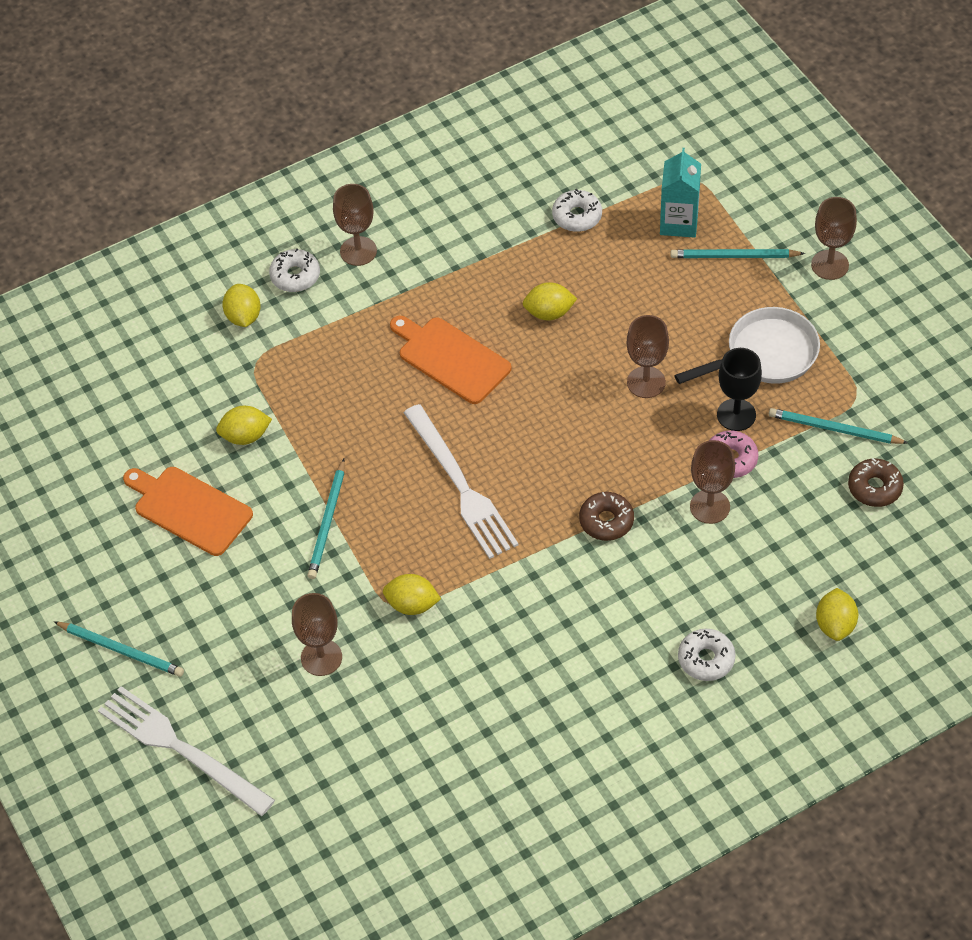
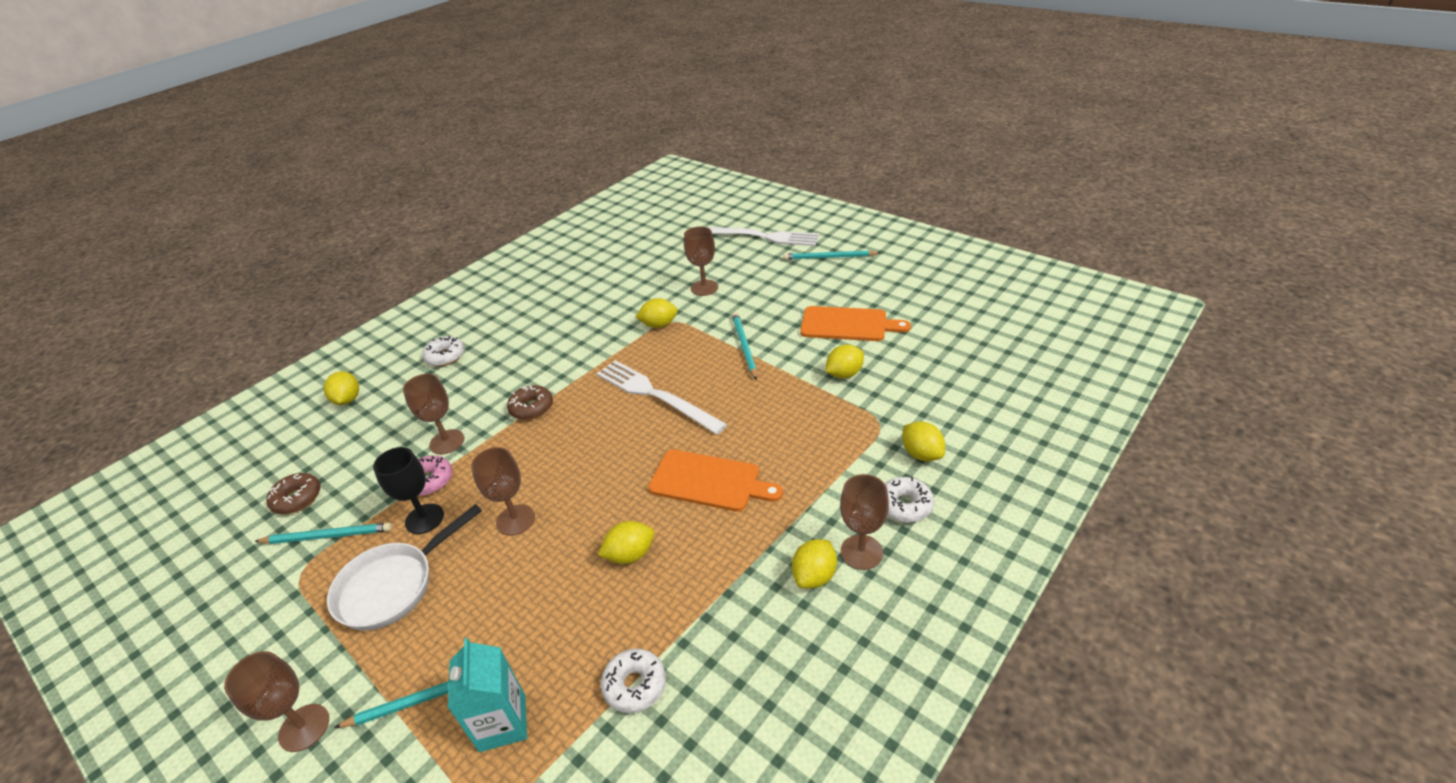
camera: 160 degrees right, 15 degrees down
(407, 246) = (814, 576): none -> yellow lemon

